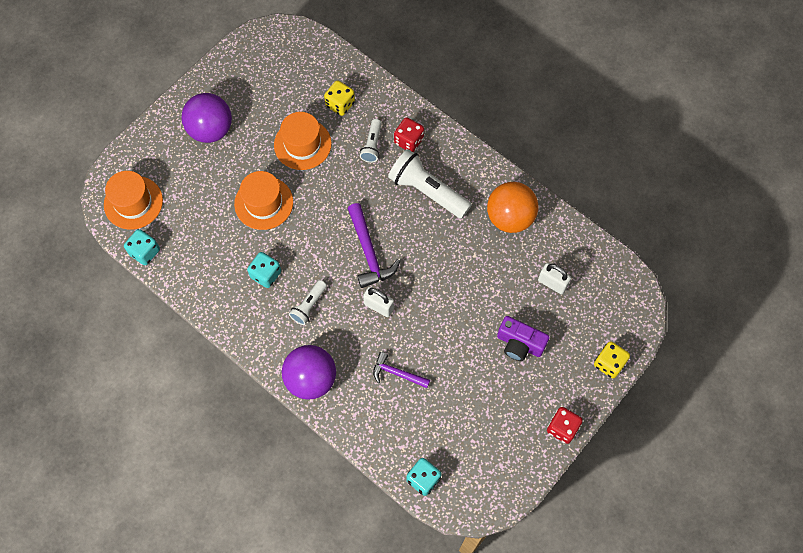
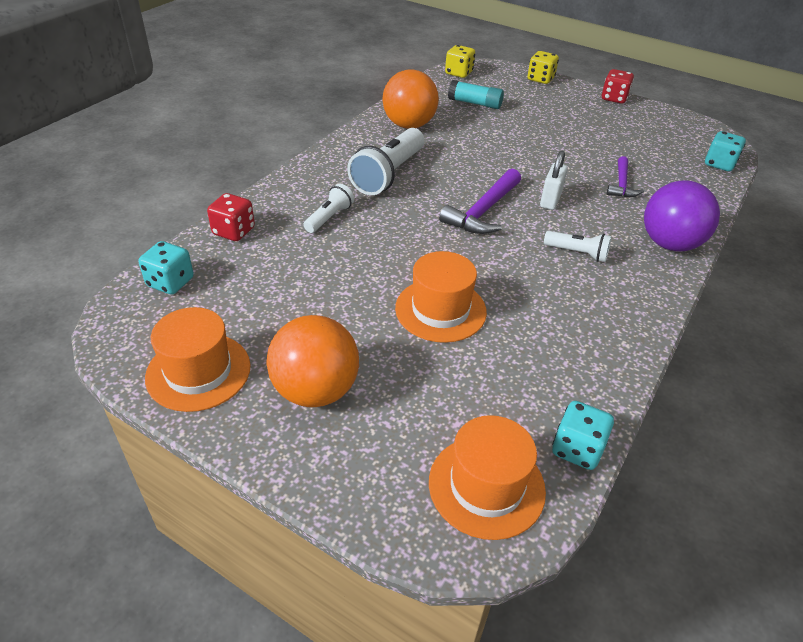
camera: 100 degrees left, 25 degrees down
(211, 130) = (315, 390): purple ball -> orange ball
(266, 274) = (552, 296): turquoise dice -> turquoise dice (170, 282)
(302, 144) = (334, 279): orange hat -> orange hat (198, 371)
(340, 104) = (263, 249): yellow dice -> yellow dice (459, 73)
(369, 252) = (483, 211): purple hammer -> purple hammer turned 150 degrees clockwise
(372, 145) = (329, 217): white flashlight -> white flashlight turned 60 degrees counterclockwise
(409, 141) = (320, 190): red dice -> red dice (234, 231)
(519, 344) = (546, 118): purple camera -> none
(552, 283) = (475, 103): white padlock -> turquoise glue stick

